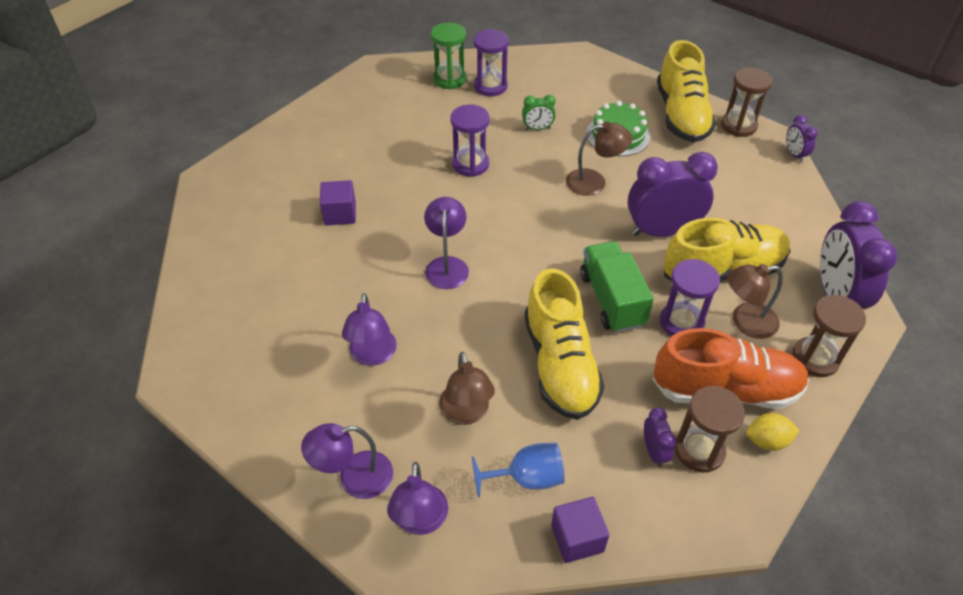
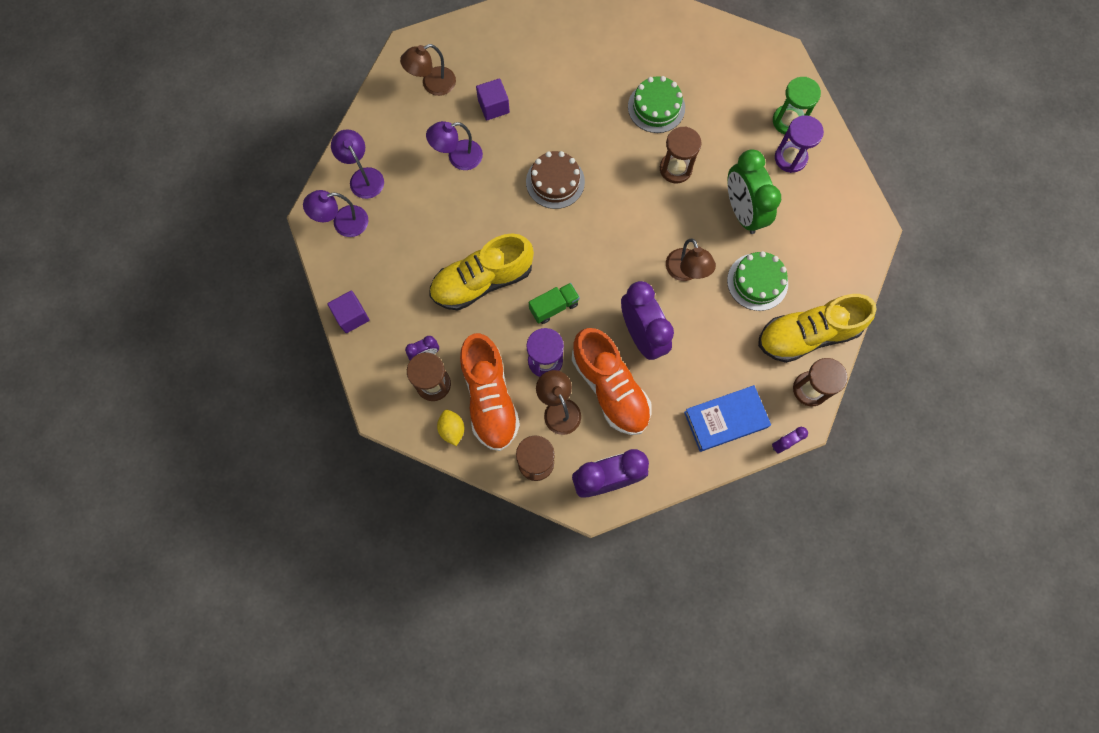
camera: 75 degrees right, 25 degrees up
(340, 214) = (586, 90): purple cube -> purple cube (493, 106)
(390, 163) = (656, 107): none -> green cake
(447, 265) = (555, 181): purple lamp -> brown cake
(466, 413) = (426, 229): brown lamp -> brown lamp (432, 84)
(470, 164) = (675, 169): purple hourglass -> brown hourglass
(527, 478) = (386, 278): blue goblet -> none
(537, 128) = (742, 211): green clock -> green clock, size x2.15
(612, 300) = (554, 307): green truck -> green truck, size x0.65
(722, 270) = (610, 387): yellow shoe -> orange shoe
(767, 188) = (725, 420): none -> blue book

